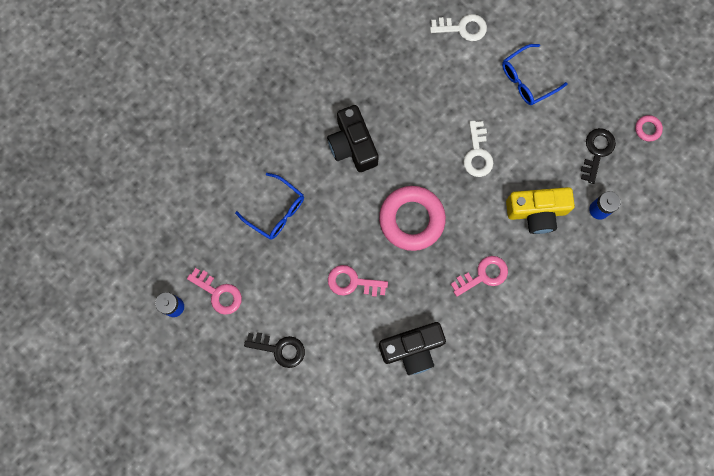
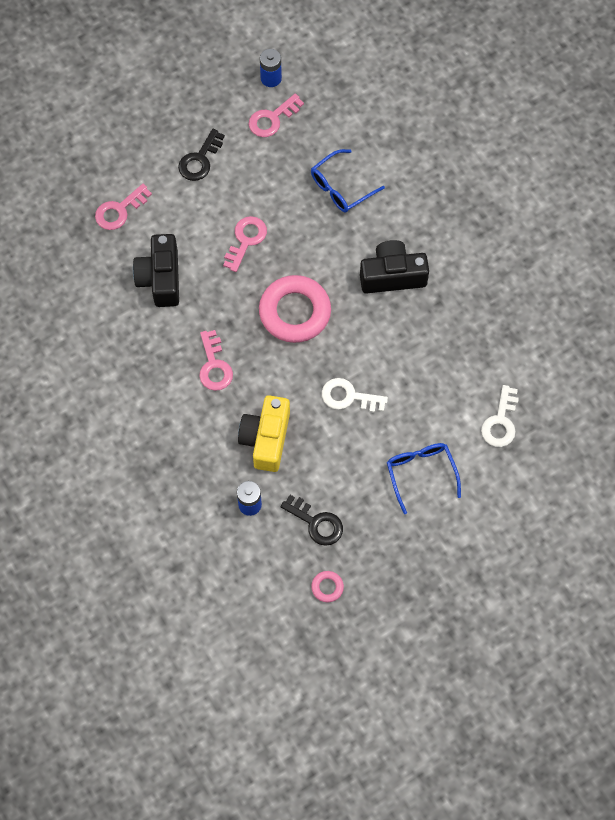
camera: 105 degrees right, 10 degrees down
(353, 410) = (119, 210): none -> pink key

